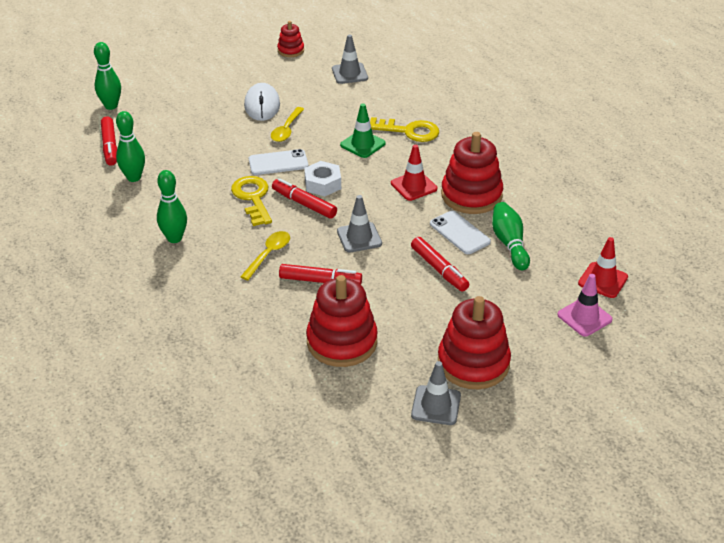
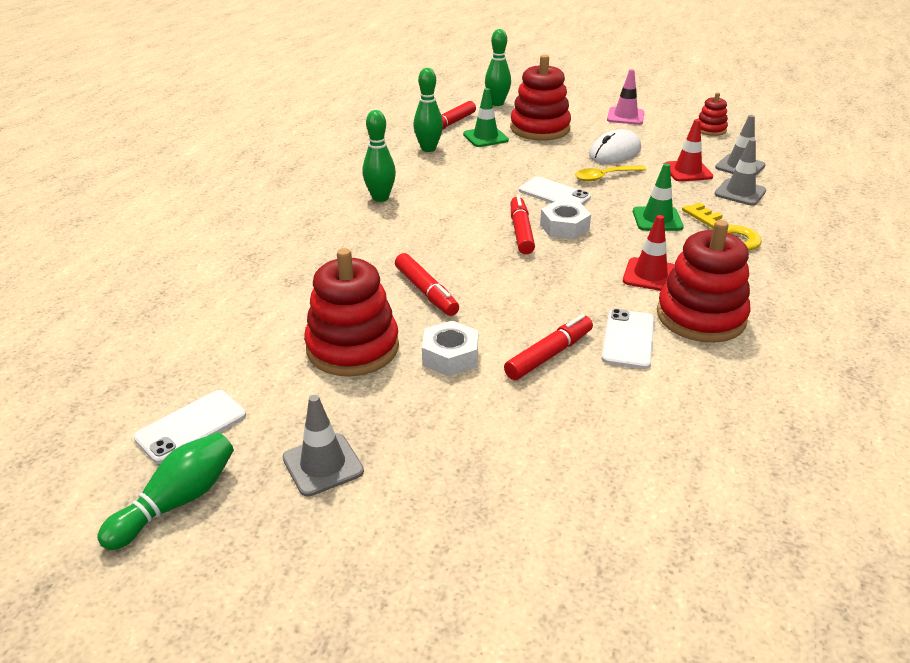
camera: 50 degrees right, 5 degrees down
(157, 143) = (485, 137): none -> green traffic cone
(252, 198) = (487, 205): yellow key -> none
(268, 254) = (424, 248): yellow spoon -> none
(342, 446) = (191, 426): none -> white phone
(359, 237) = (521, 282): grey traffic cone -> grey traffic cone (740, 192)
(397, 307) = (450, 356): none -> white nut
(439, 269) = (549, 355): red marker -> red marker turned 150 degrees counterclockwise
(473, 363) = (427, 459): red stacking toy -> red stacking toy (540, 129)
(509, 244) = (668, 383): green bowling pin -> green bowling pin (177, 502)
(584, 317) = (634, 518): pink traffic cone -> pink traffic cone (625, 116)
(603, 280) = (728, 499): red traffic cone -> red traffic cone (687, 171)

